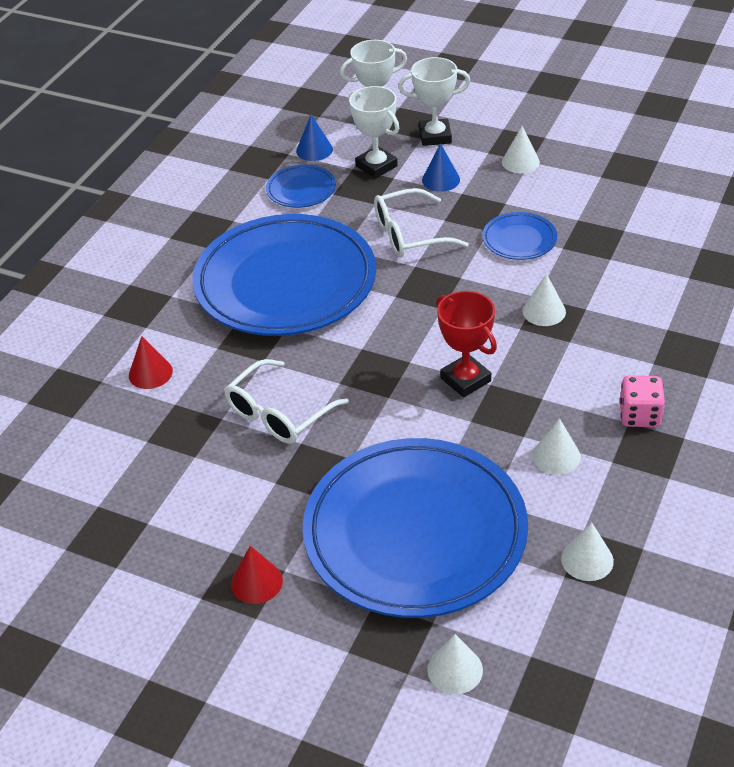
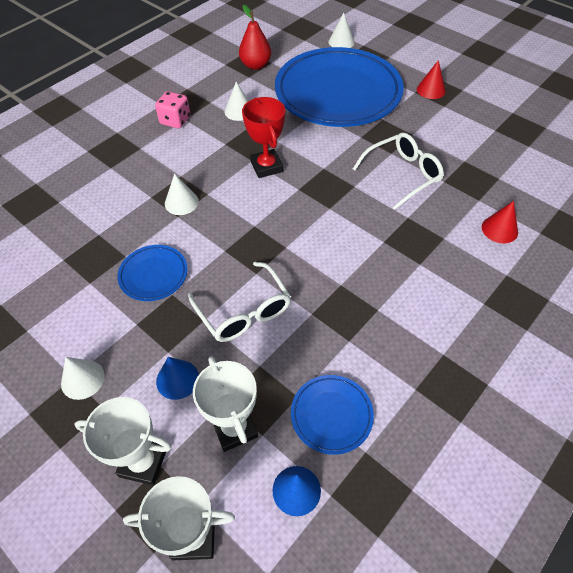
camera: 165 degrees left, 10 degrees up
(285, 282) = (375, 287): blue plate -> none
(410, 234) = (244, 311): white glasses -> white glasses turned 60 degrees clockwise
(587, 559) = (255, 65): white cone -> red pear

